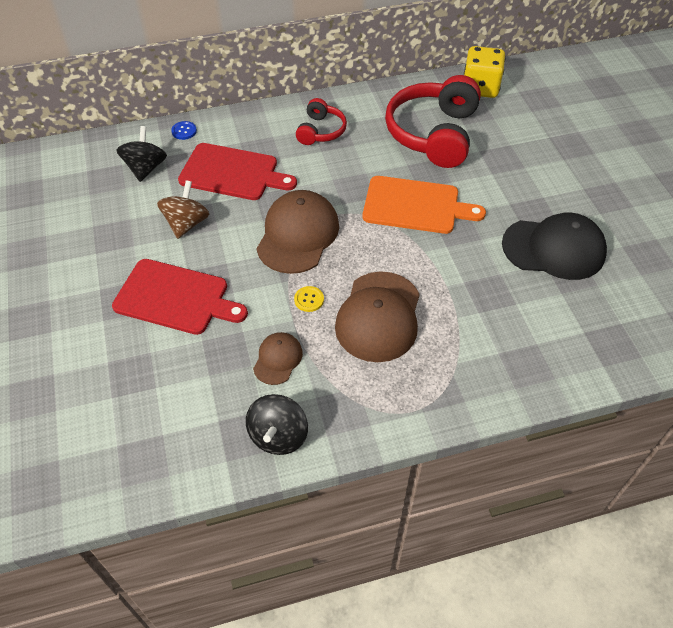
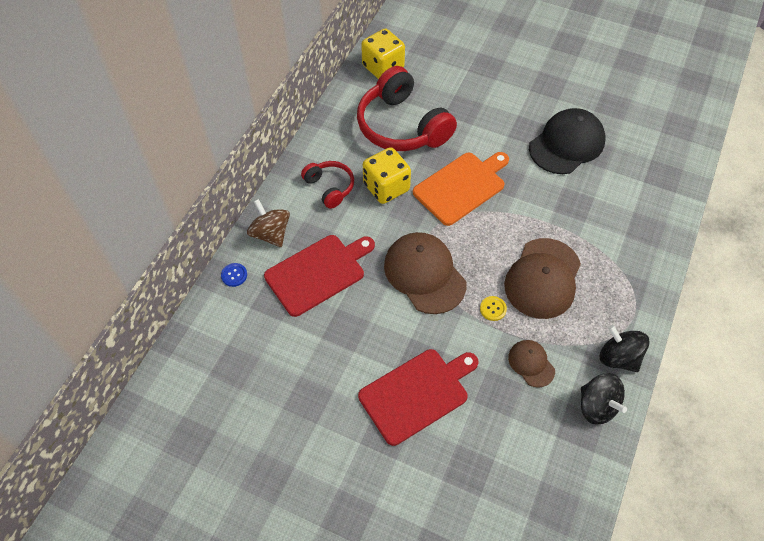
camera: 50 degrees left, 5 degrees up
(145, 168) = (251, 329): black spinning top -> black spinning top (618, 357)
(186, 223) = (344, 339): brown spinning top -> brown spinning top (271, 234)
(359, 161) = (386, 187): none -> yellow dice
(379, 316) = (543, 278): brown cap -> brown cap turned 60 degrees clockwise

